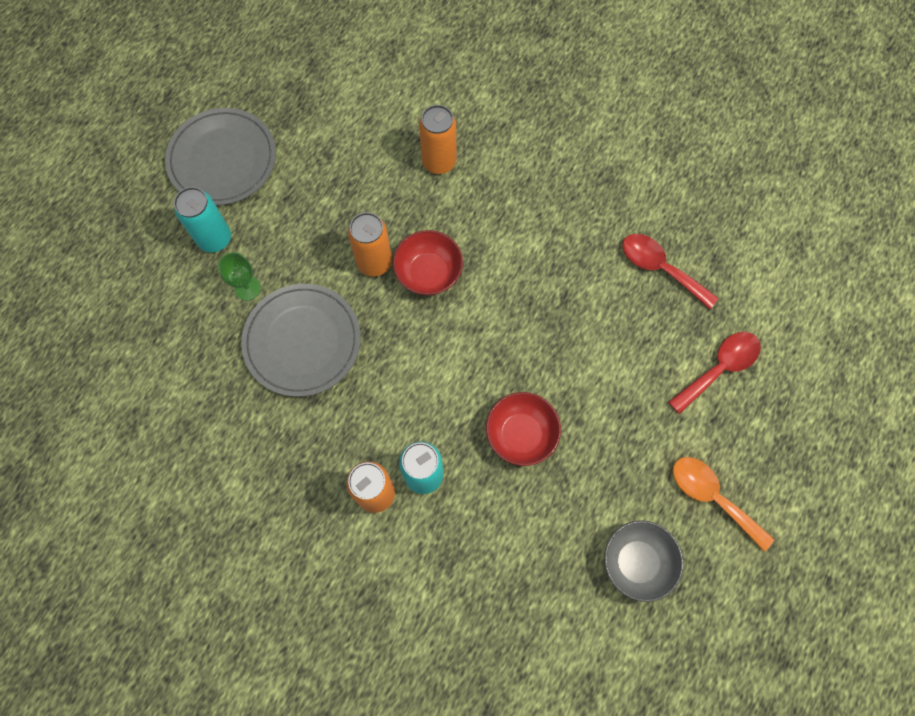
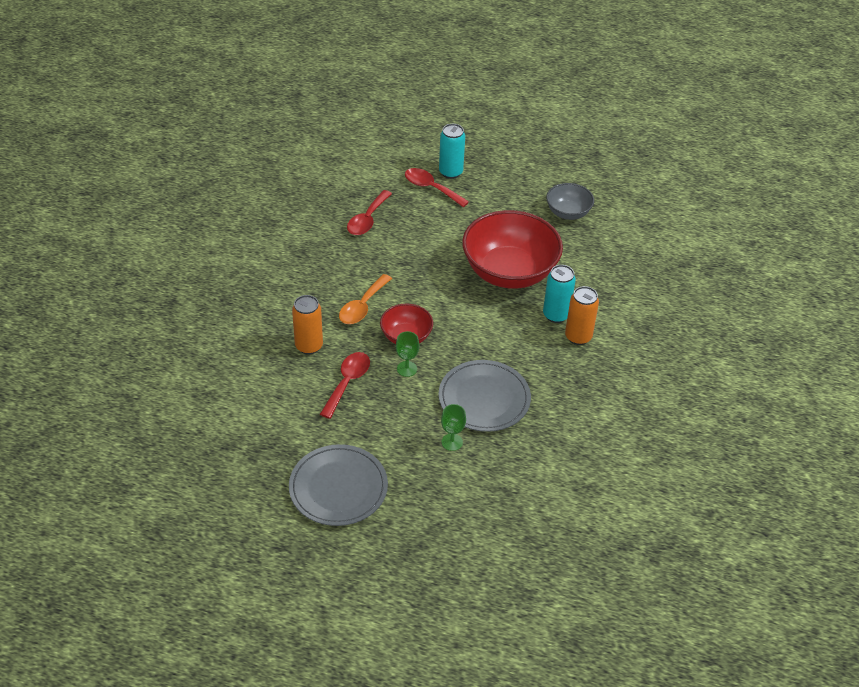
camera: 105 degrees left, 25 degrees down
(215, 239) = (415, 474): turquoise can -> turquoise can (450, 172)
(370, 193) = (347, 382): none -> red spoon
(374, 262) = (407, 369): orange can -> green goblet
(521, 434) = (509, 272): red bowl -> red bowl, size x1.97
(712, 497) = (515, 185): orange spoon -> orange spoon (362, 306)

